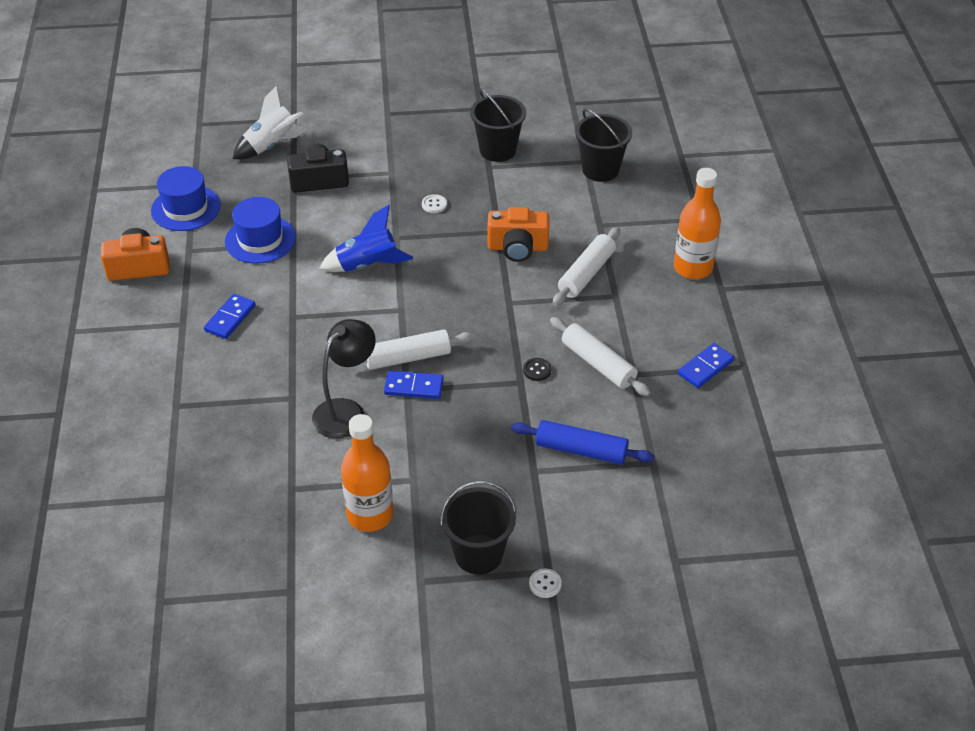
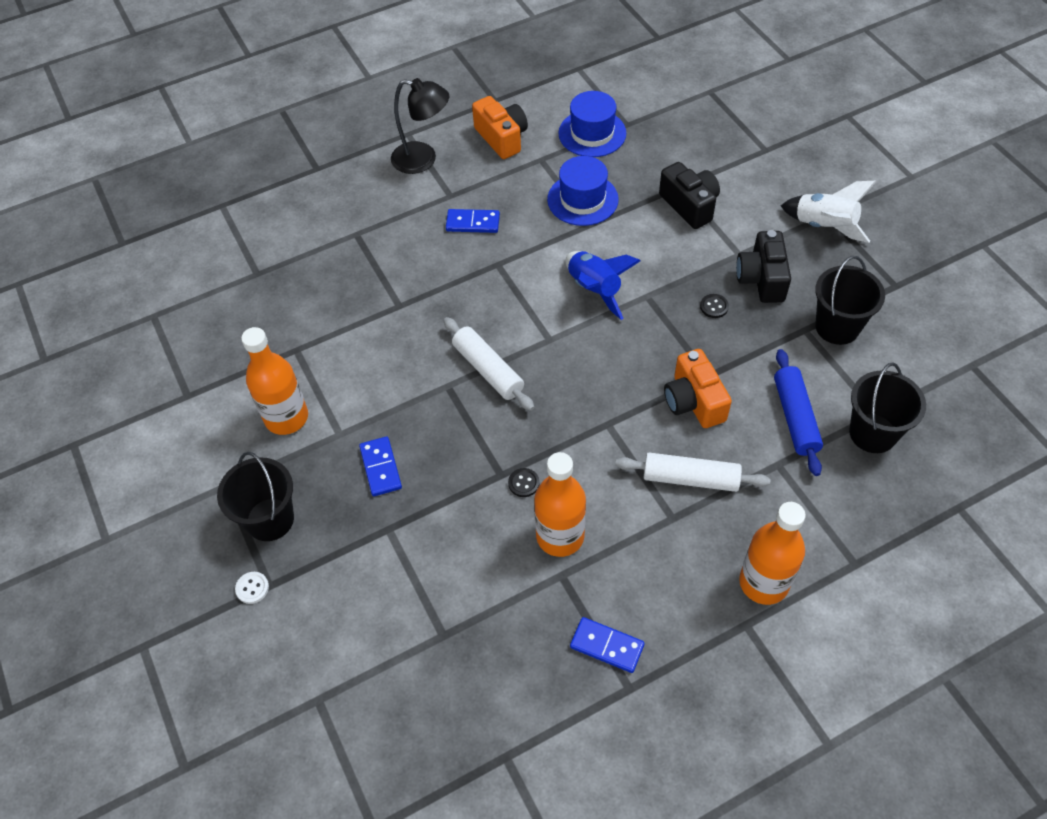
camera: 70 degrees right, 10 degrees up
(272, 146) = (715, 152): white rocket -> white rocket (824, 226)
(346, 411) = (400, 351): black lamp -> black lamp (423, 159)
(414, 387) = (453, 389): blue domino -> blue domino (381, 468)
(425, 170) = (762, 279): none -> black camera
(434, 204) = (714, 307): white button -> black button
(581, 450) = (431, 561): blue rolling pin -> blue rolling pin (795, 417)
(598, 364) = (560, 536): white rolling pin -> orange bottle

